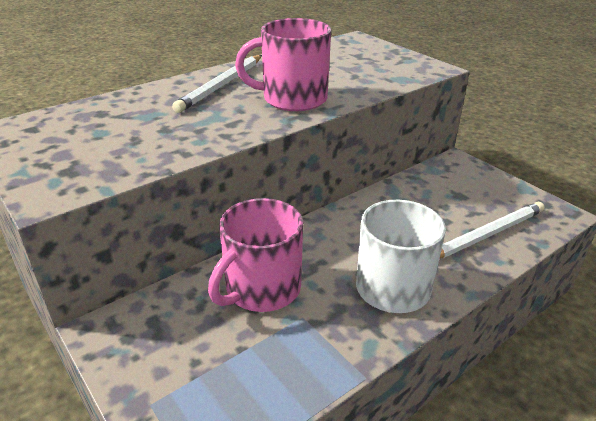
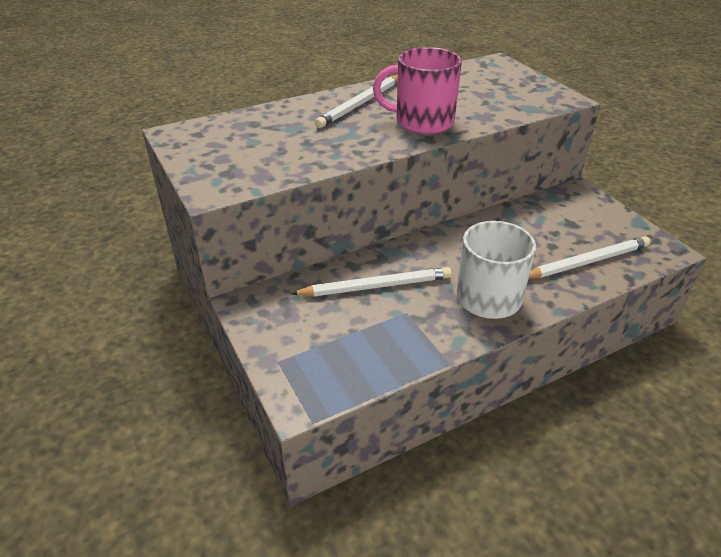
camera: 10 degrees right, 5 degrees up
(261, 289) = (375, 286): pink mug -> white pencil

